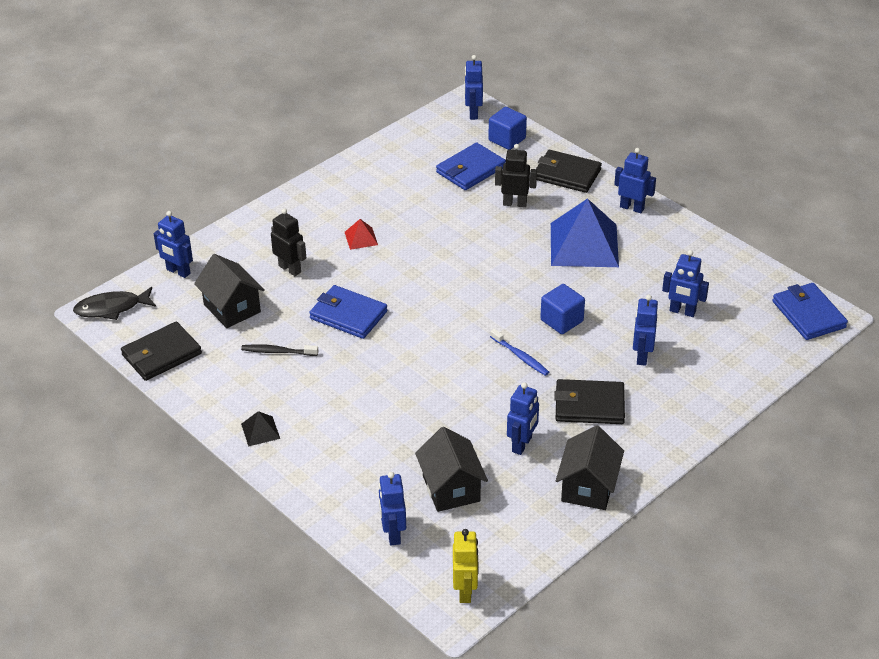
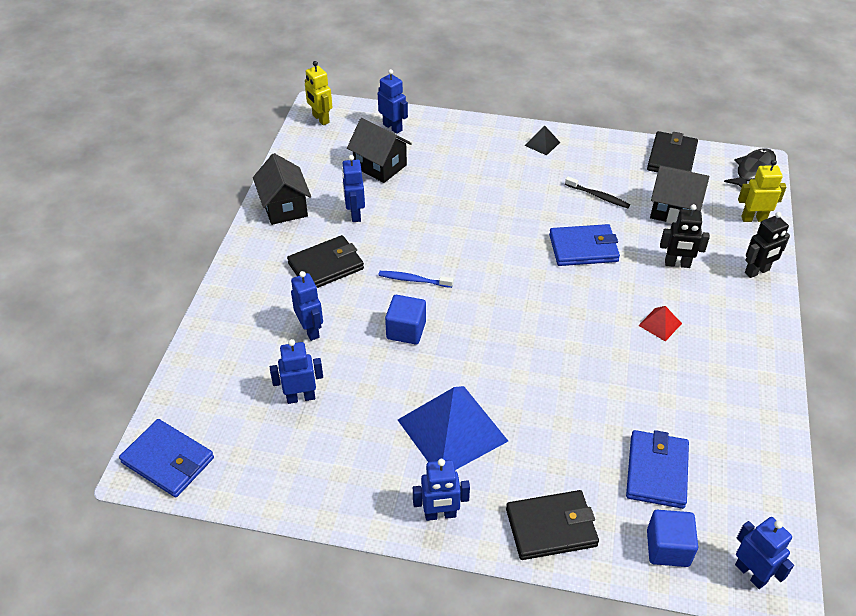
camera: 145 degrees right, 5 degrees up
(178, 272) = (753, 218): blue robot -> yellow robot
(277, 351) = (598, 196): black toothbrush -> black toothbrush turned 60 degrees clockwise
(514, 203) = (566, 447): black robot -> black robot (757, 271)

